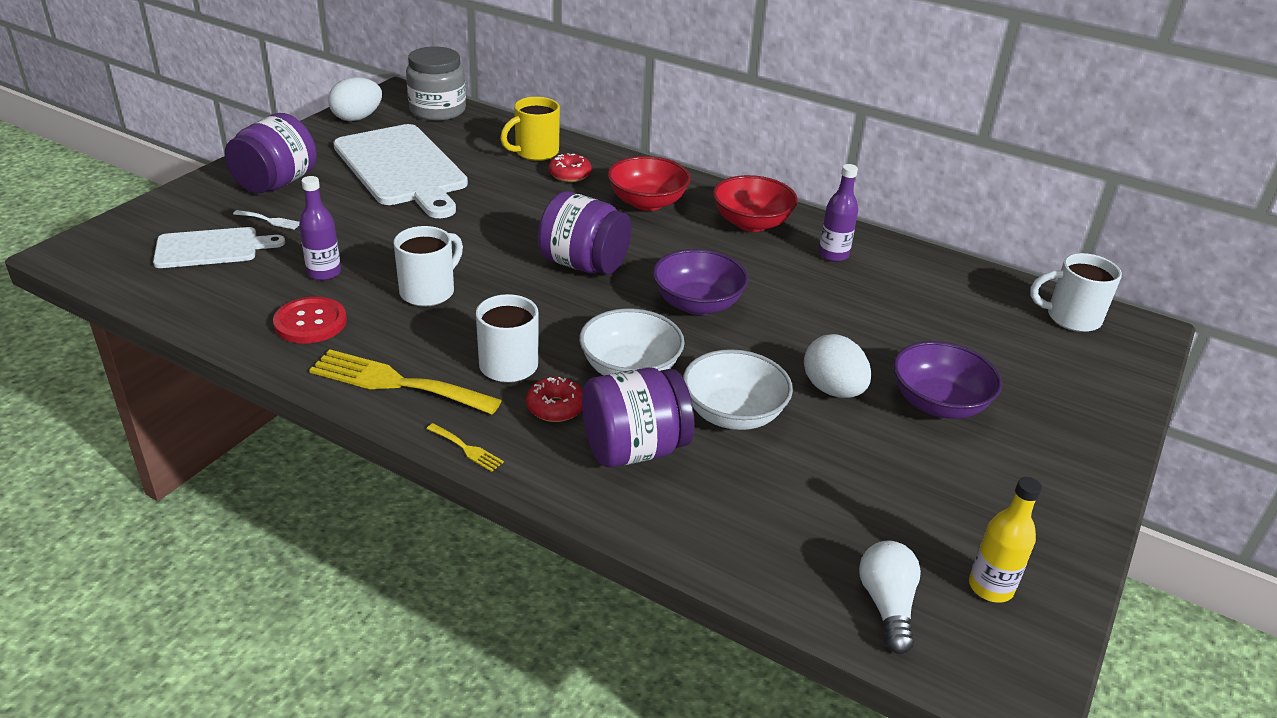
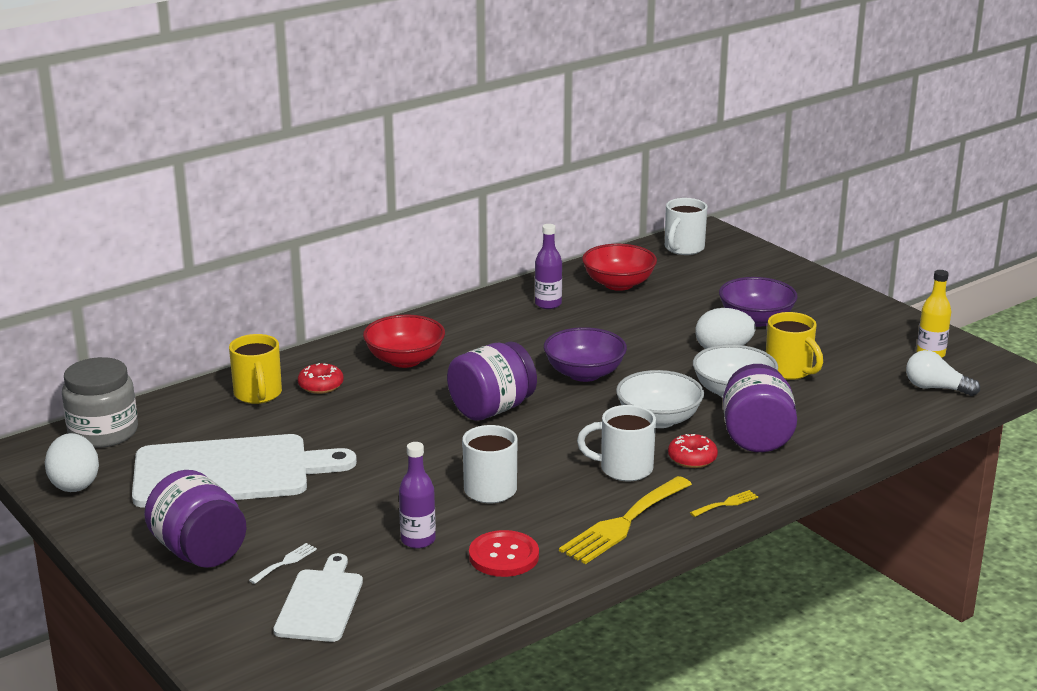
camera: 65 degrees left, 10 degrees down
(751, 223) = (475, 323): red bowl -> red bowl (618, 284)
(823, 452) = (789, 371): none -> yellow mug

